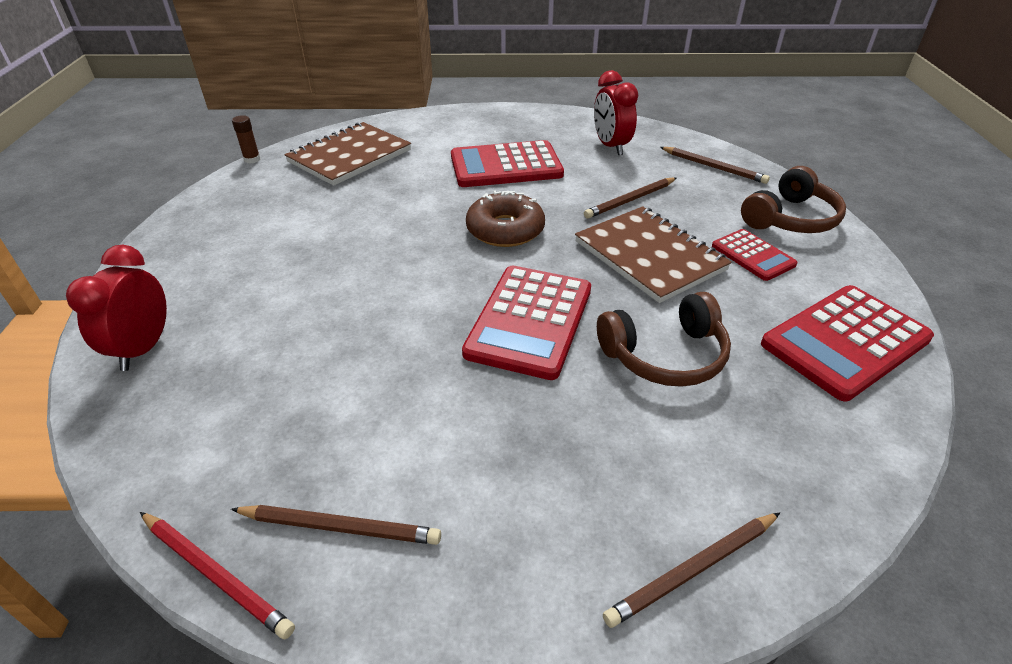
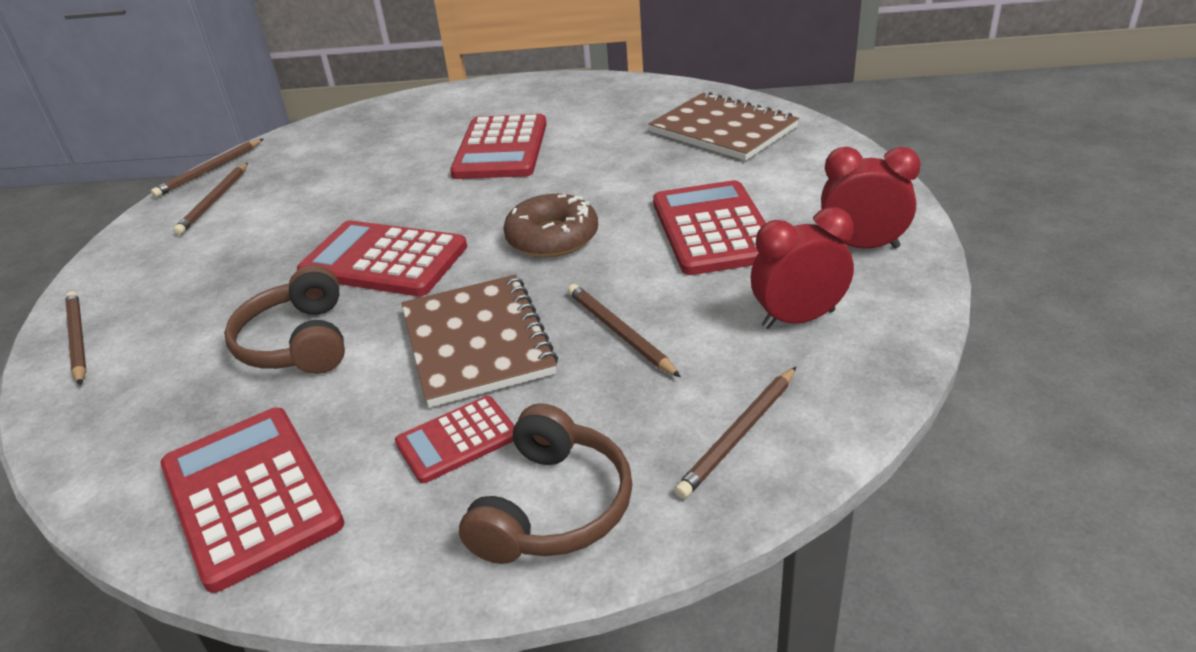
camera: 95 degrees right, 5 degrees down
(143, 348) = (415, 108): red clock -> red clock (862, 246)
(216, 574) = (210, 170): red pencil -> brown pencil
(252, 159) = (706, 86): brown glue stick -> none
(317, 267) = (501, 149): none -> red calculator
(649, 256) = (477, 342): brown notebook -> brown notebook turned 75 degrees counterclockwise
(790, 219) = (554, 507): brown headphones -> brown headphones turned 120 degrees counterclockwise

